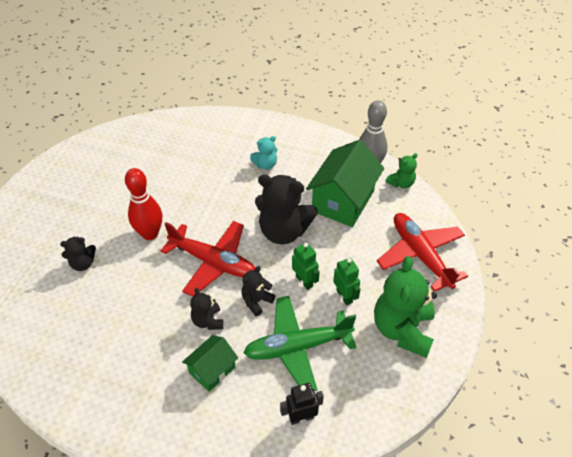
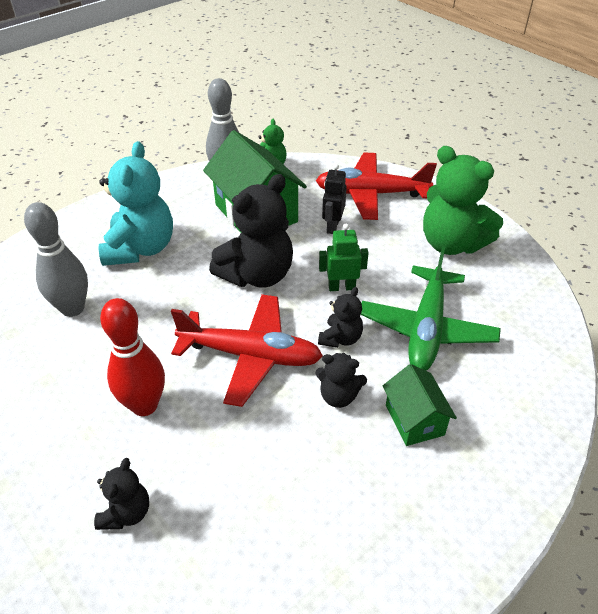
camera: 60 degrees left, 5 degrees down
(198, 165) = (73, 308): none -> grey bowling pin
(213, 262) = (251, 355): red plane -> red plane turned 45 degrees clockwise
(256, 301) = (340, 338): black teddy bear -> black teddy bear turned 135 degrees counterclockwise
(265, 164) = (140, 248): turquoise teddy bear -> turquoise teddy bear, size x1.98
(301, 417) = (519, 362): black robot -> black robot (332, 226)
(344, 296) = (384, 265): green robot -> none

